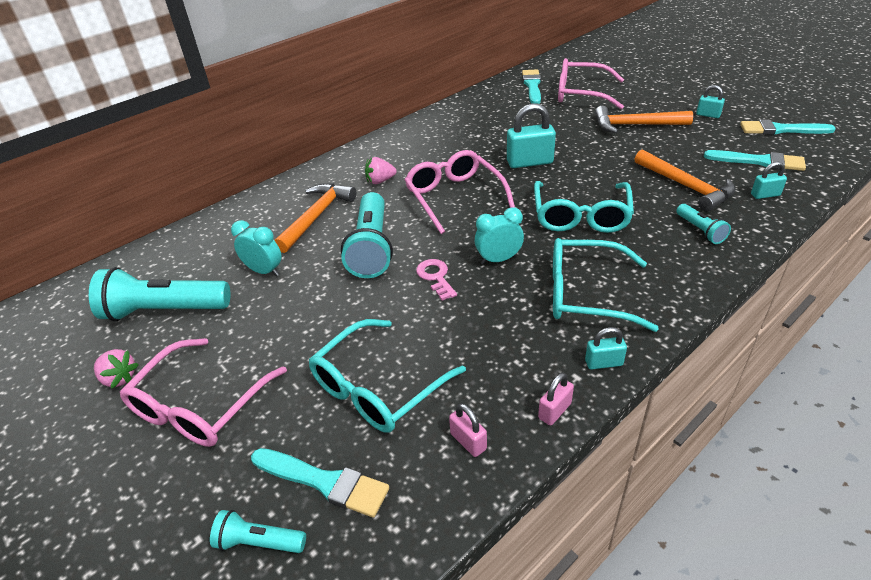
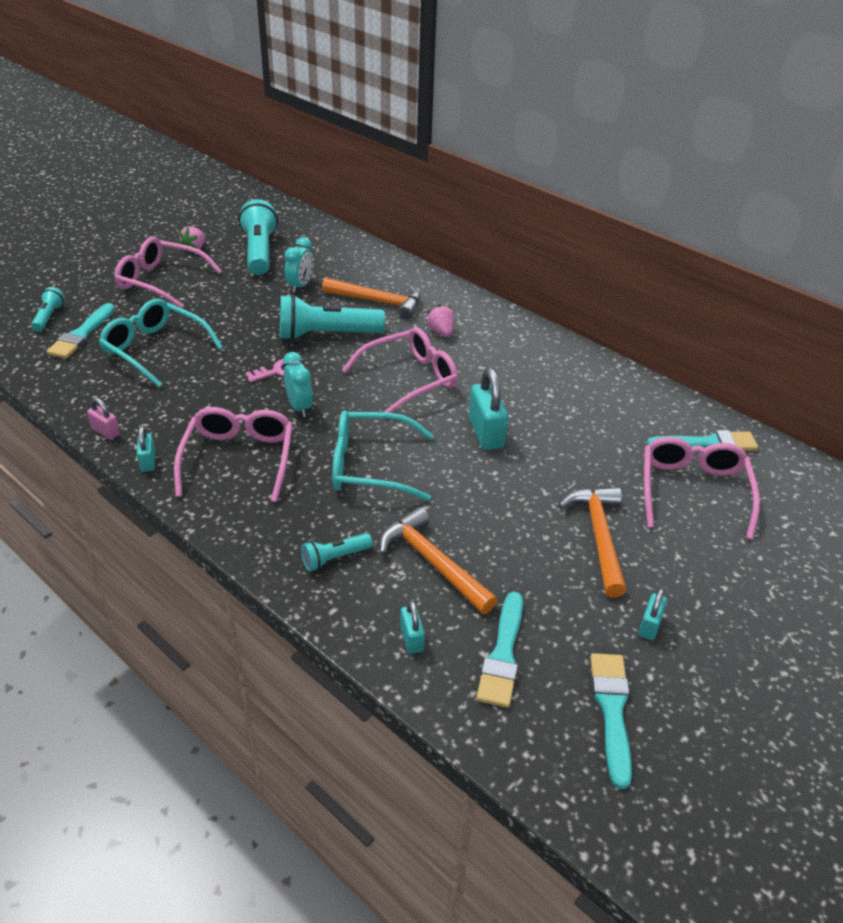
camera: 80 degrees right, 0 degrees up
(468, 441) = (92, 390): pink padlock -> none
(585, 294) = (239, 458): turquoise glasses -> pink glasses
(686, 186) = (432, 562): orange hammer -> orange hammer turned 90 degrees clockwise

